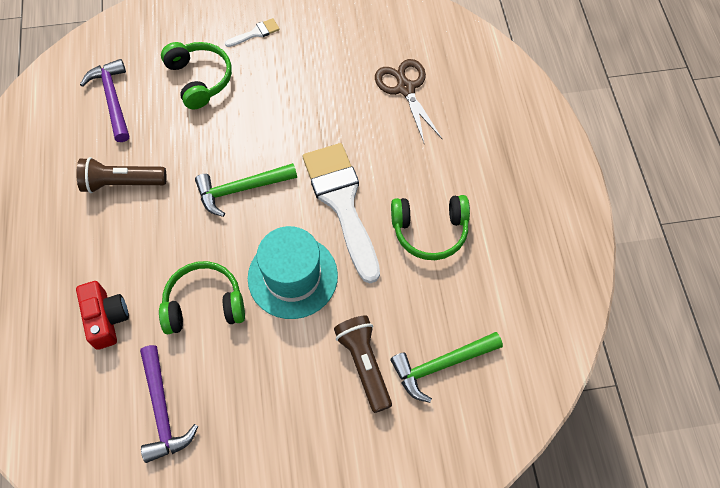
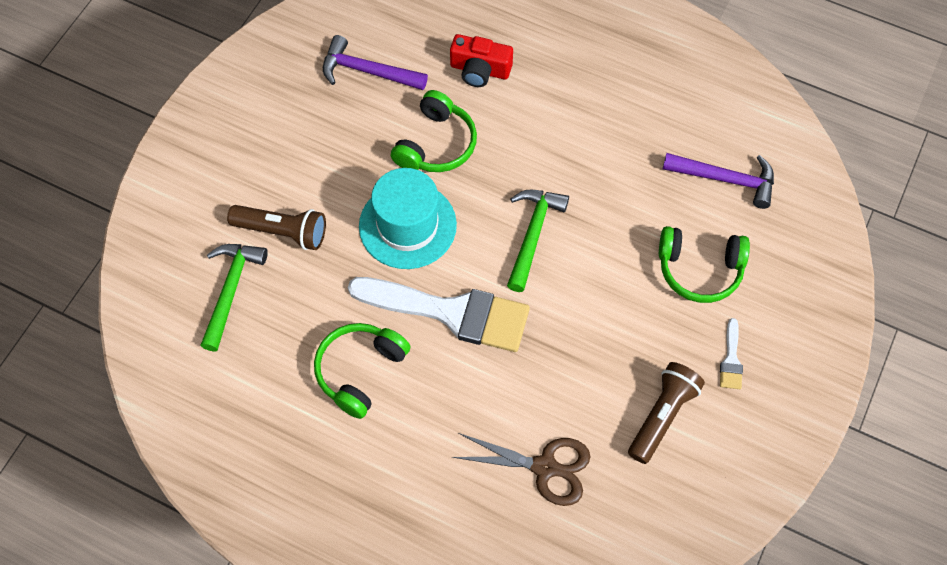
camera: 125 degrees right, 0 degrees up
(122, 183) = (613, 142): brown flashlight -> brown flashlight (662, 416)

